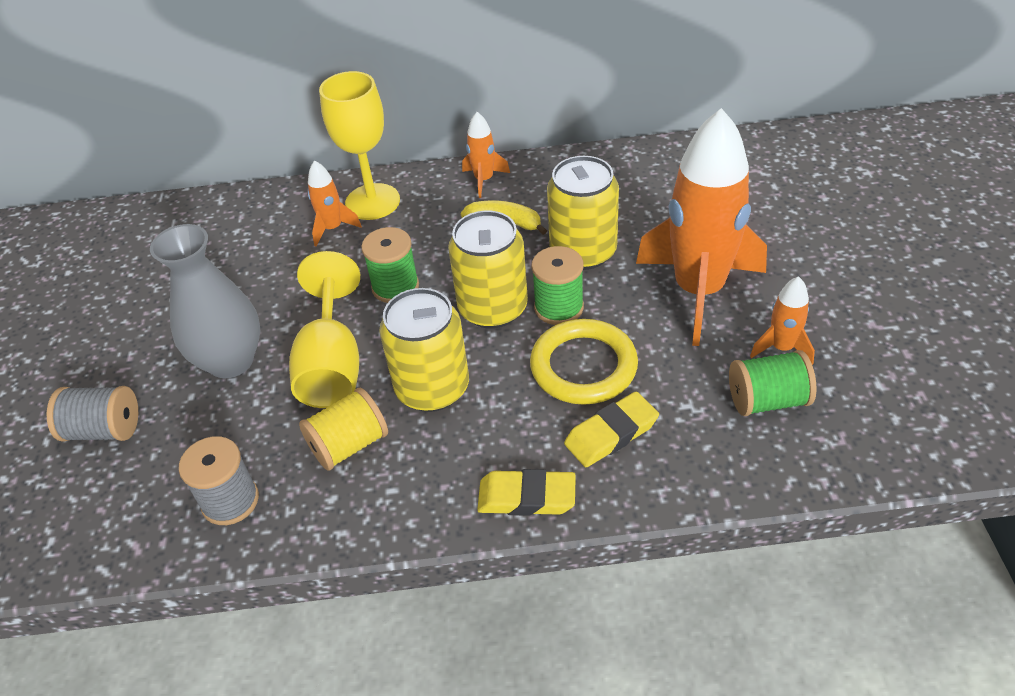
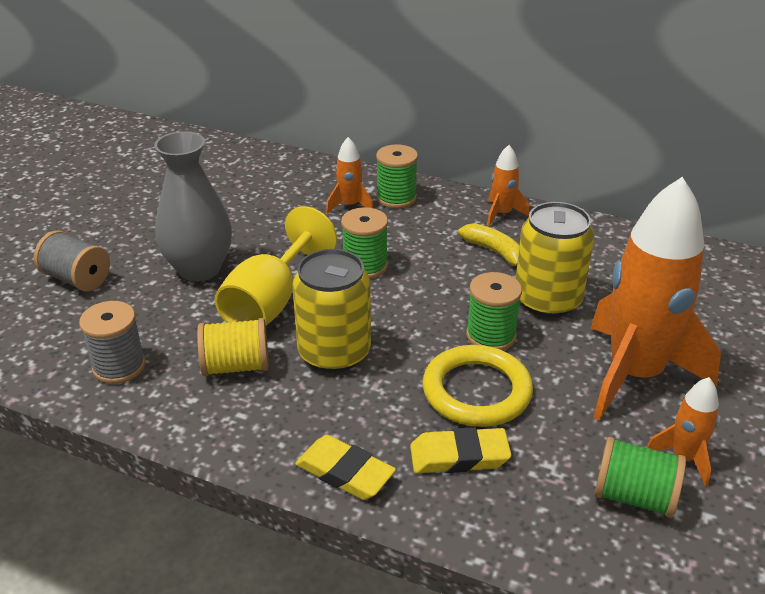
camera: 25 degrees right, 10 degrees down
(372, 202) = (396, 198): yellow goblet -> green spool
(493, 308) = (432, 313): yellow can -> none

